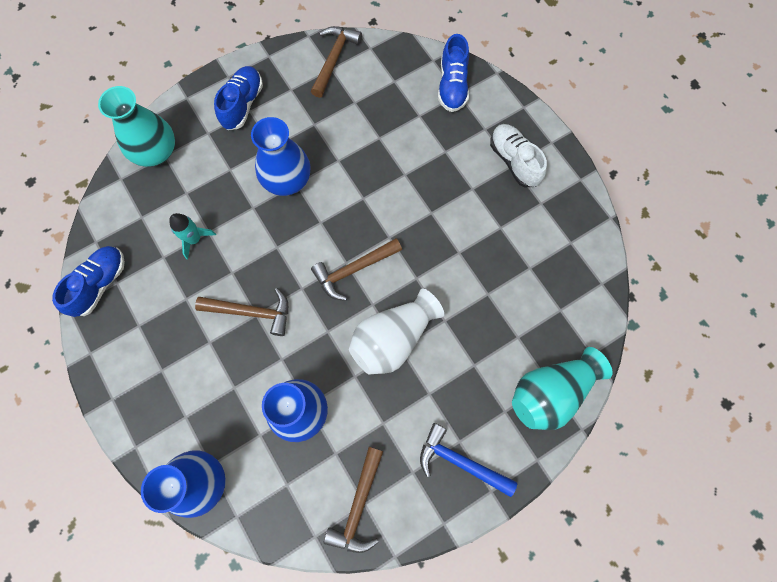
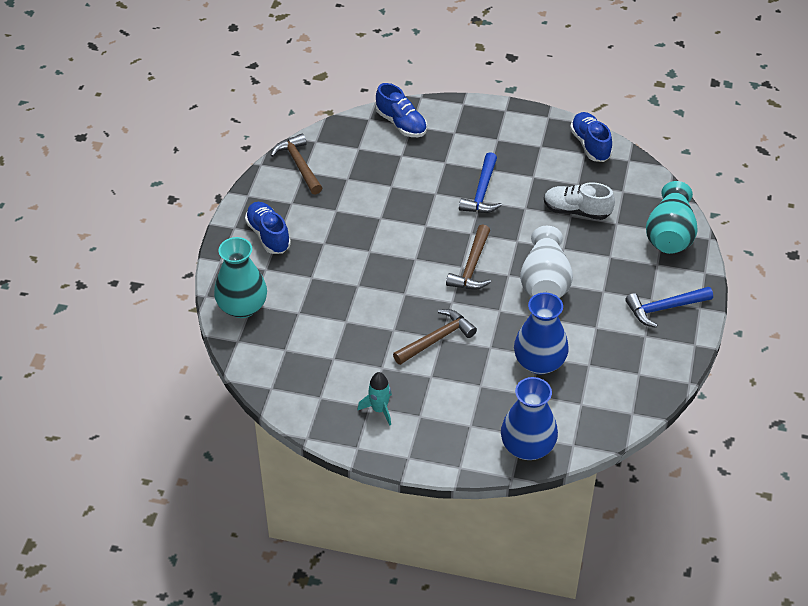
camera: 45 degrees left, 25 degrees down
(100, 284) = (309, 407): blue shoe -> blue shoe (590, 145)
(194, 239) = (341, 332): turquoise rocket -> turquoise rocket (379, 409)
(287, 180) = (360, 253): blue vase -> none
(358, 506) = (636, 377): brown hammer -> none
(442, 206) = (482, 192): none -> blue hammer
(514, 161) = (495, 136): white shoe -> white shoe (576, 211)

